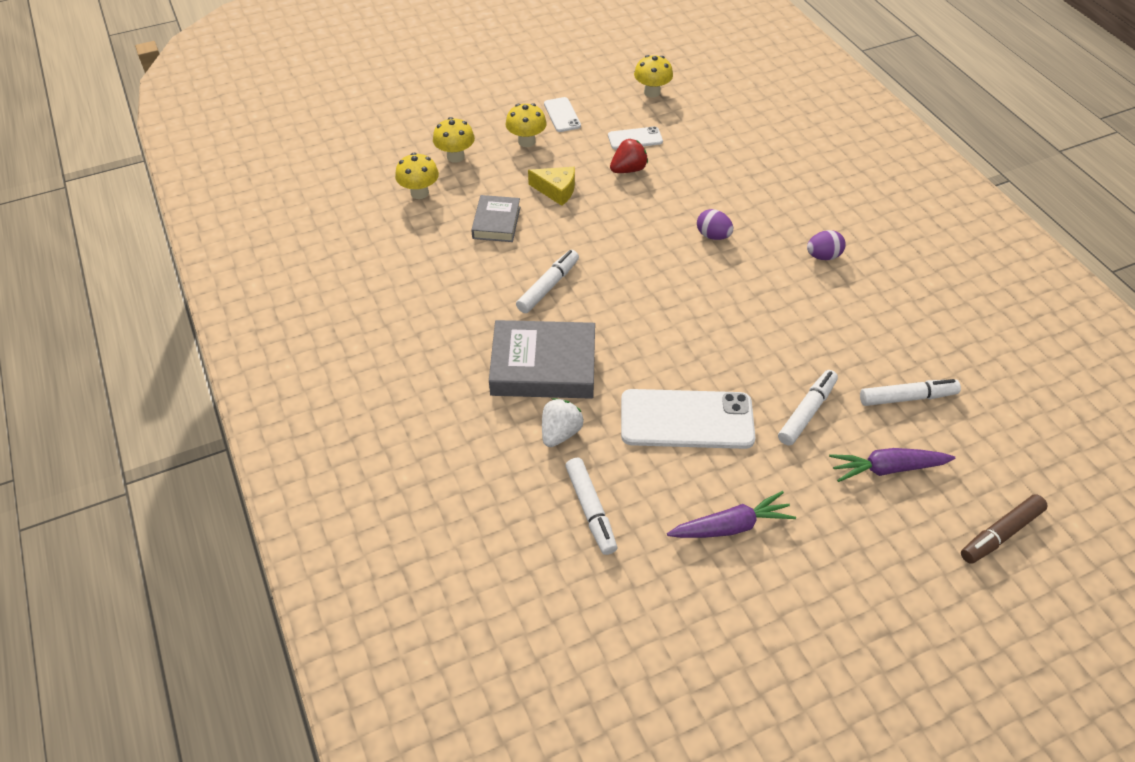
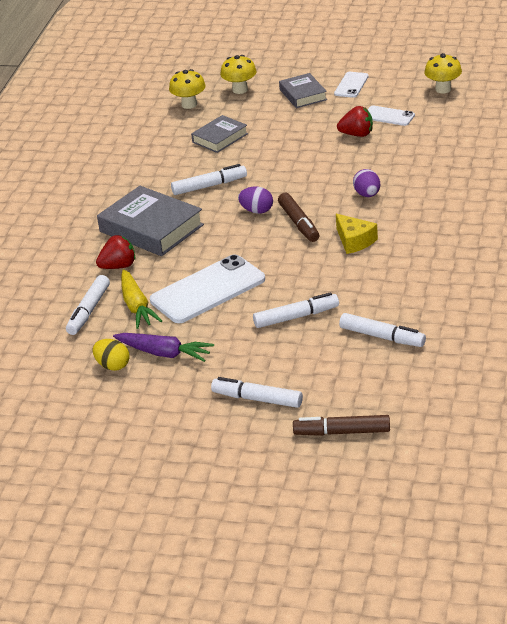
camera: 40 degrees right, 15 degrees down
(526, 141) = (303, 95): yellow mushroom -> grey book
(556, 190) = (286, 131): yellow cheese -> yellow cheese (354, 241)
(560, 433) = (118, 266): white strawberry -> red strawberry
(636, 477) = (137, 306): none -> yellow carrot
(686, 296) = (299, 223): none -> brown marker
(686, 420) = (208, 290): white phone -> white phone turned 75 degrees counterclockwise
(696, 572) = (113, 366): none -> yellow egg
(823, 256) = (437, 234): purple egg -> purple egg (257, 211)
(883, 536) = (257, 399): none -> white marker
(887, 468) = (310, 367): purple carrot -> none

